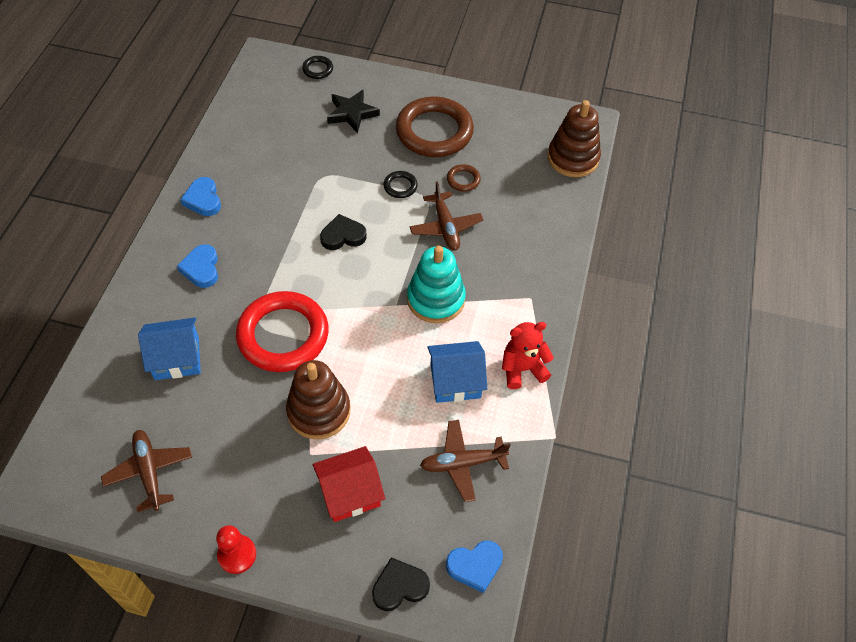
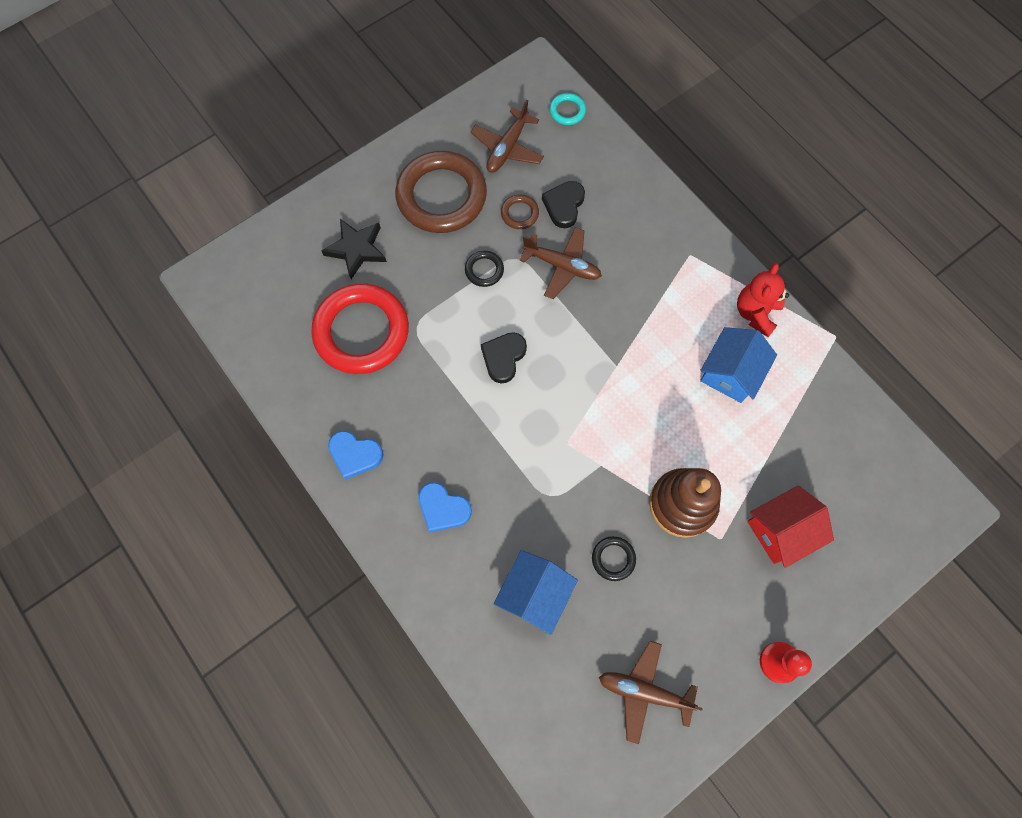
camera: 50 degrees left, 15 degrees up
(283, 335) = (578, 482): red ring -> red ring (361, 331)
(318, 69) = (269, 240): black ring -> black ring (613, 559)
(350, 493) = (781, 530): red house -> red house turned 45 degrees clockwise
(399, 586) = (890, 548): black heart -> black heart (564, 206)
(436, 299) = (635, 329): turquoise stacking toy -> none
(462, 463) = (812, 423): brown plane -> brown plane (507, 148)
(475, 566) = (909, 478): blue heart -> none
(573, 158) = (567, 111): brown stacking toy -> turquoise ring

